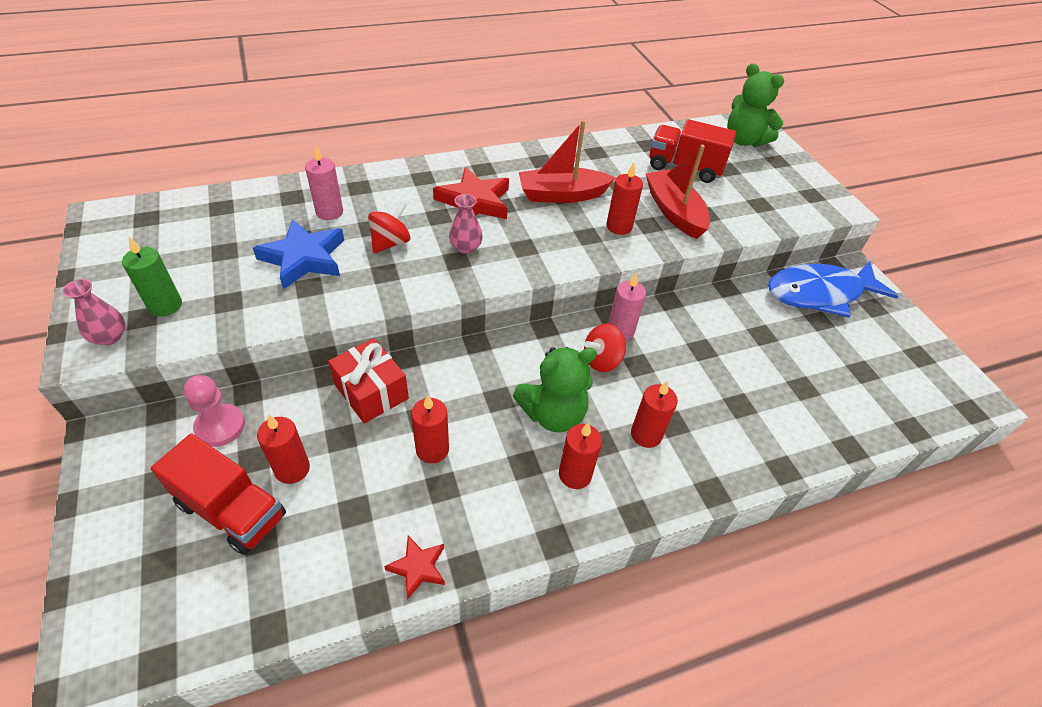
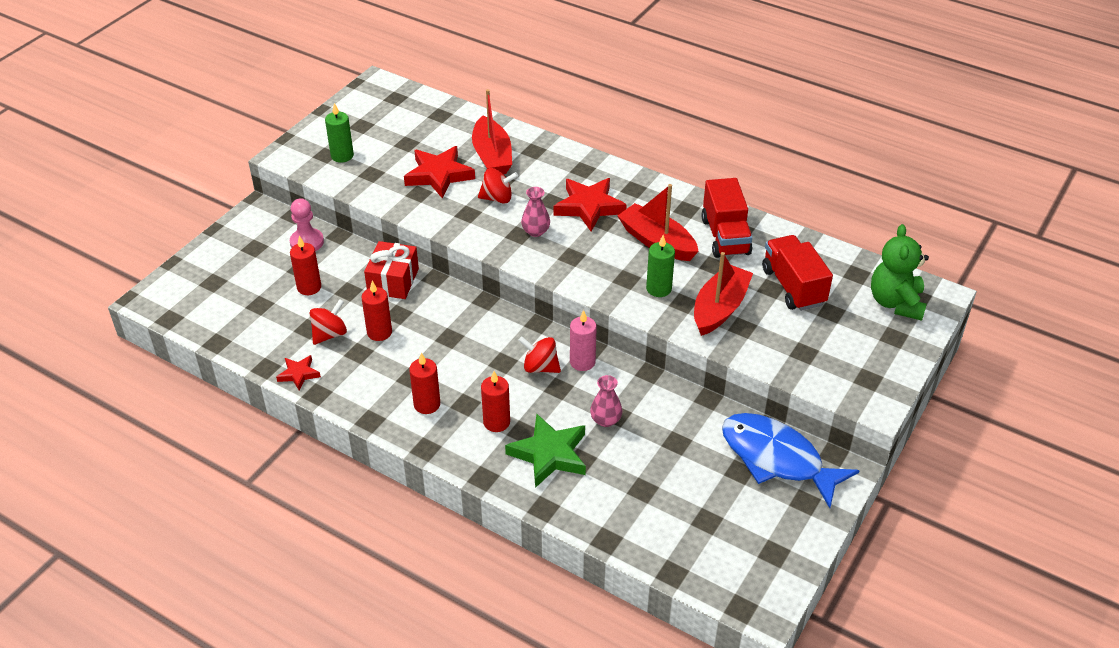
camera: 55 degrees right, 5 degrees down
(109, 337) = (301, 155): pink vase -> pink vase (605, 420)
(232, 510) = (264, 284): red truck -> red truck (725, 236)
(304, 258) = (439, 175): blue star -> red star
(329, 212) = (492, 156): pink candle -> red boat
(387, 496) = (330, 334): none -> red spinning top
(553, 414) = (464, 369): green teddy bear -> none
(619, 226) = (658, 289): red candle -> green candle
(717, 422) = (549, 454): none -> green star

